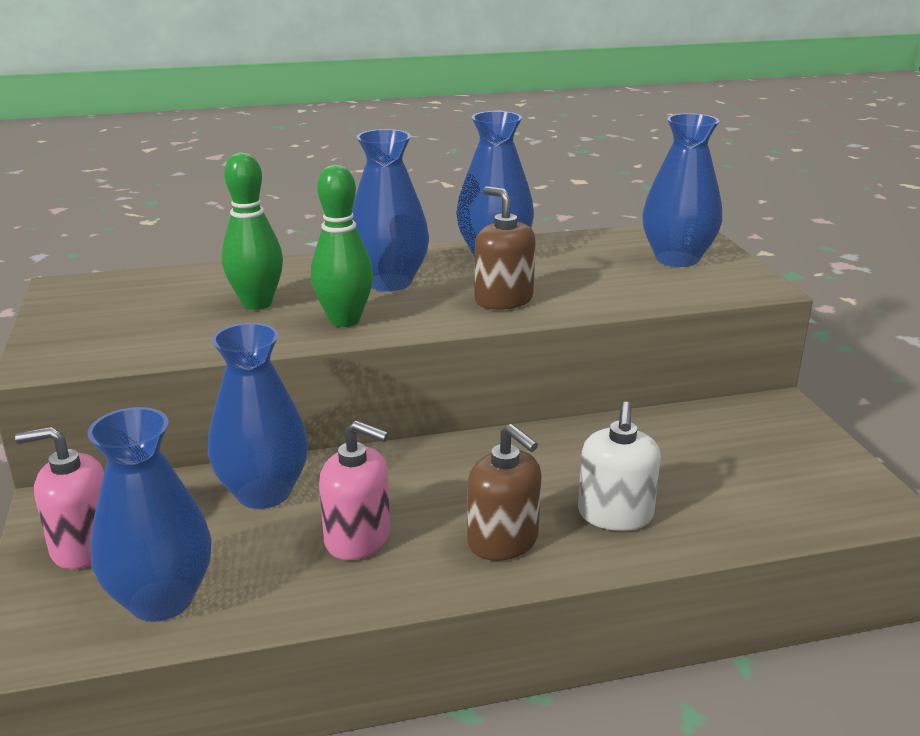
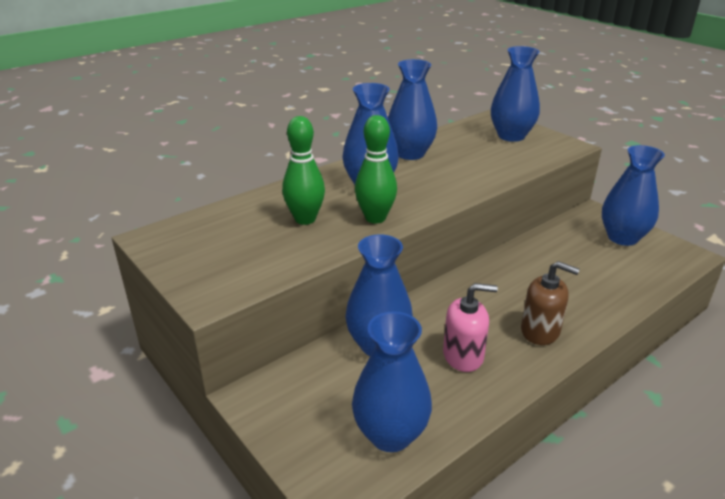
camera: 25 degrees left, 5 degrees up
(84, 546) = (302, 418): pink soap dispenser -> none
(503, 299) = (450, 182): brown soap dispenser -> none
(615, 514) = (579, 297): white soap dispenser -> none
(787, 452) = (622, 237): none -> blue vase

